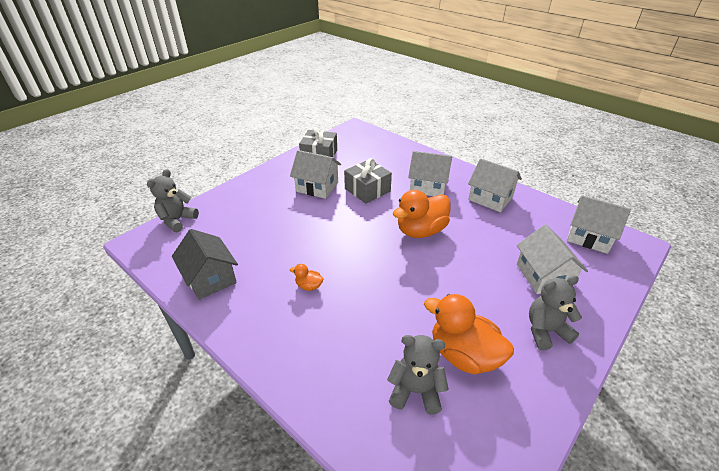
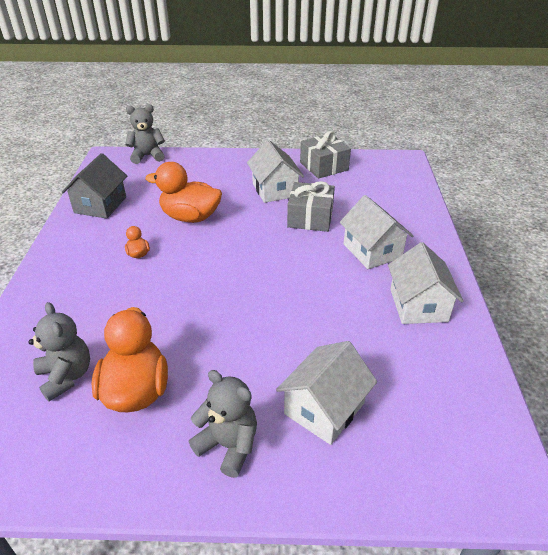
camera: 50 degrees right, 0 degrees up
(421, 231) = (289, 280): orange duck -> orange duck (190, 217)
(589, 237) = (461, 428): white house -> none

